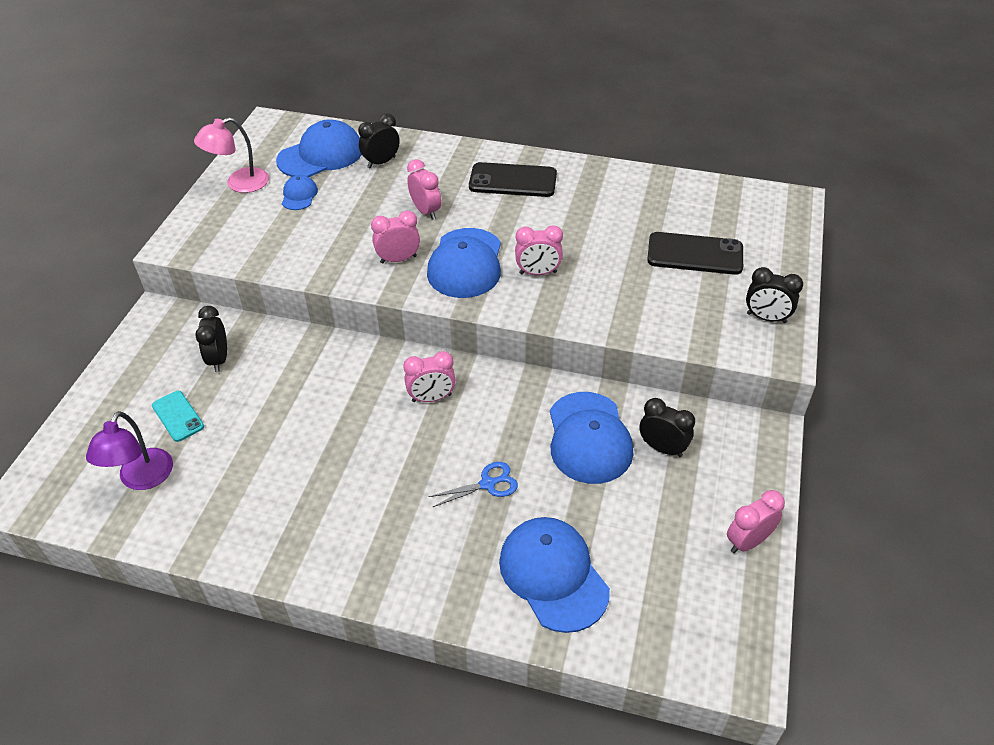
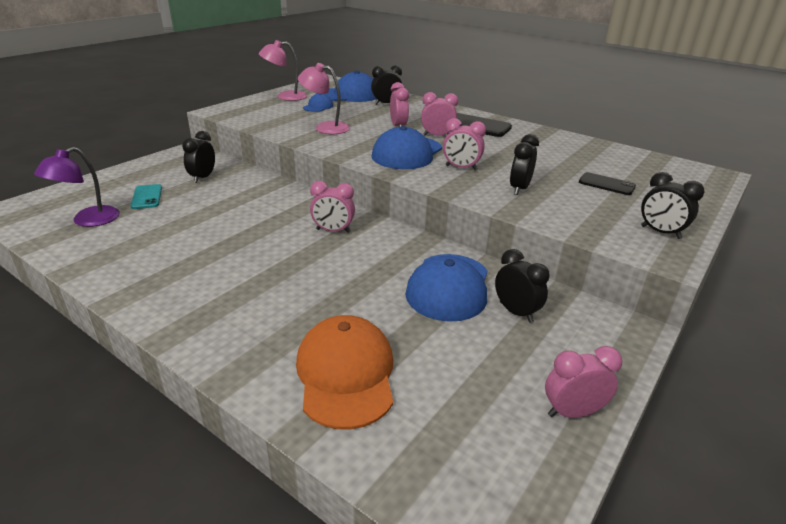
camera: 20 degrees right, 15 degrees down
(339, 240) = (325, 127): none -> pink lamp
(398, 259) = (358, 142): pink clock -> pink clock (437, 136)
(487, 484) = (336, 292): blue scissors -> none
(553, 575) = (346, 374): blue cap -> orange cap
(613, 291) = (519, 189): none -> black clock
(695, 254) = (606, 184): black phone -> black phone, size x0.60

